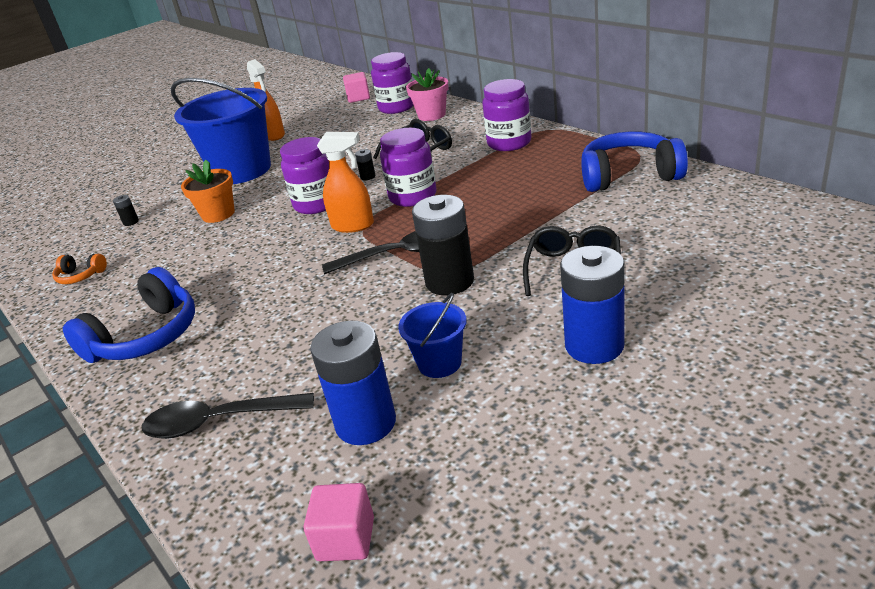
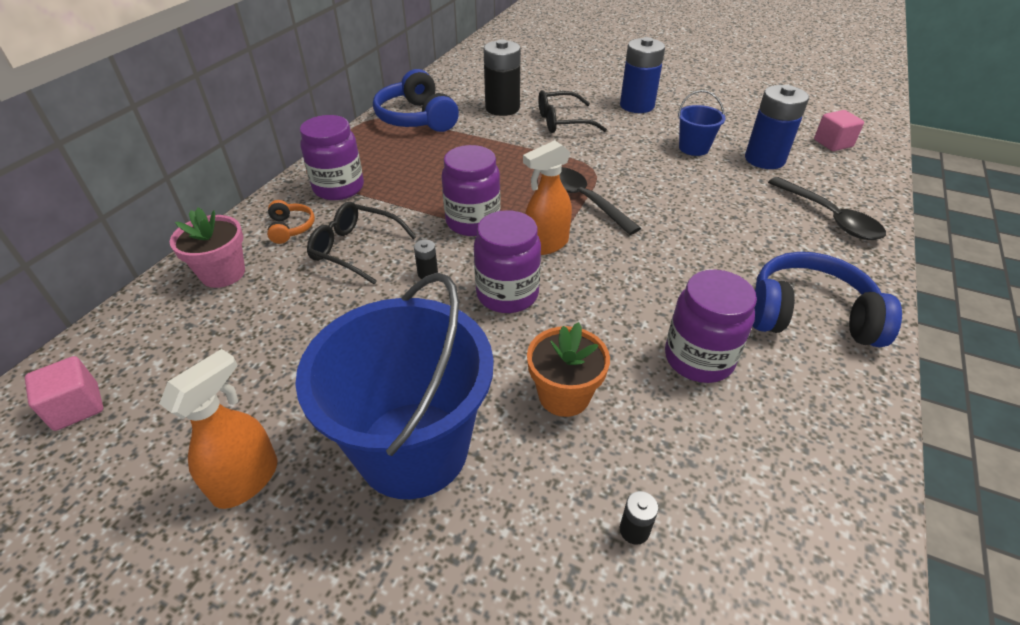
camera: 120 degrees left, 10 degrees up
(80, 276) = (793, 483): orange headphones -> orange headphones (290, 228)
(353, 226) = (546, 245): orange spray bottle -> orange spray bottle turned 105 degrees counterclockwise
(397, 107) = (167, 326): purple jar -> purple jar (698, 359)
(449, 281) = (606, 165): black battery -> black battery (502, 108)

